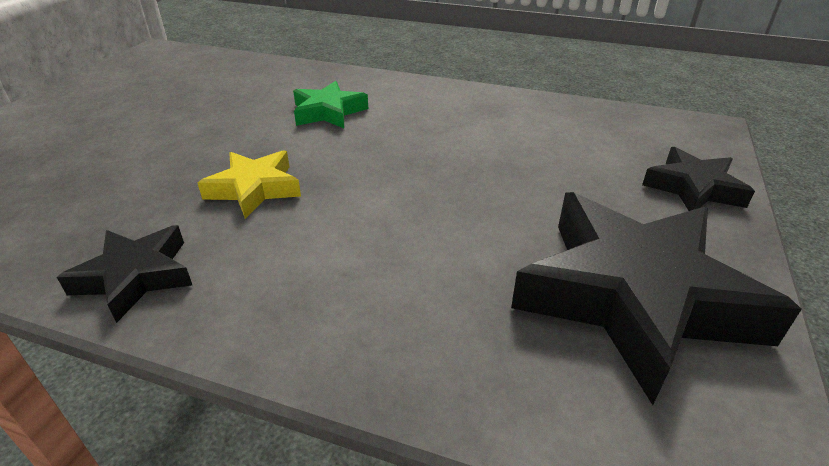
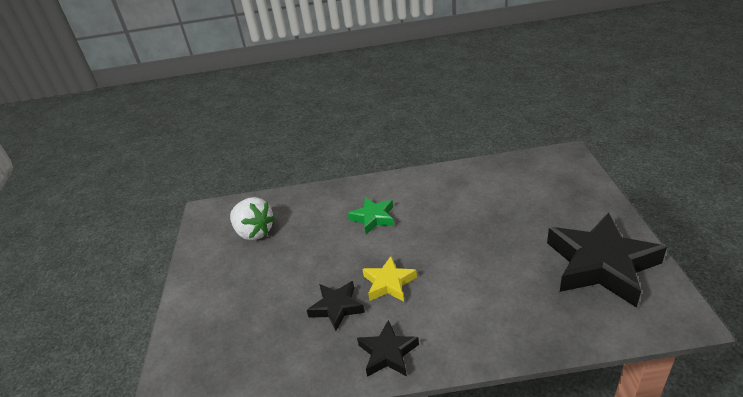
camera: 20 degrees left, 0 degrees up
(174, 82) = (254, 232): none -> white strawberry
(693, 188) = (586, 196): black star -> black star (336, 307)

